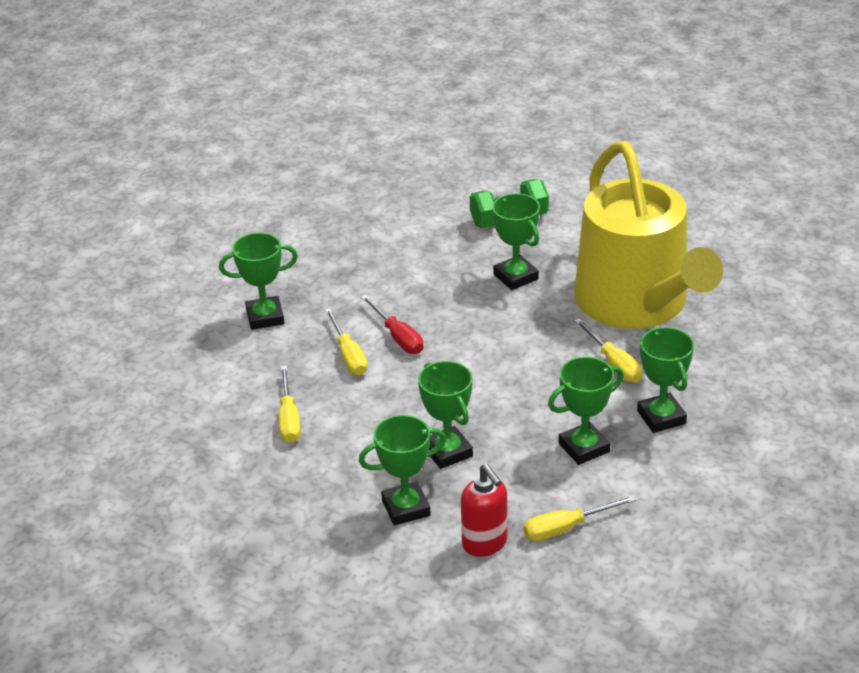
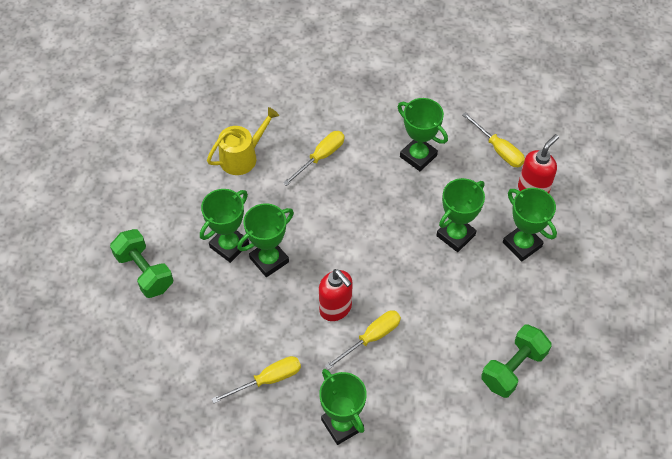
camera: 110 degrees left, 20 degrees up
(249, 454) = (513, 368): none -> green dumbbell
(289, 419) = (463, 354): yellow screwdriver -> yellow screwdriver (268, 380)
(398, 337) = (336, 308): red screwdriver -> red soap dispenser
(637, 303) = (242, 157): yellow watering can -> yellow watering can, size x0.41
(661, 417) = (369, 119): green trophy -> green trophy (269, 260)

